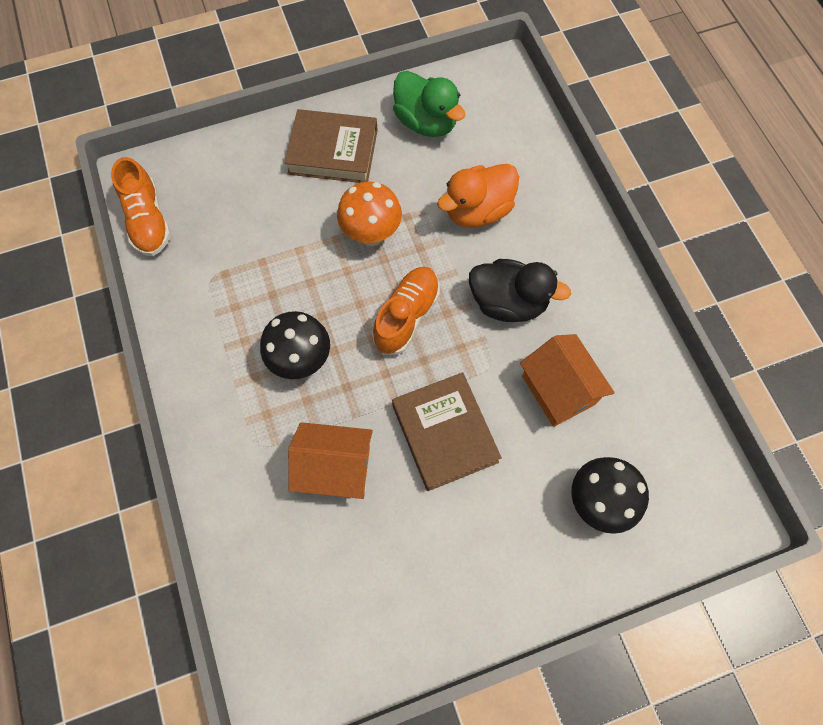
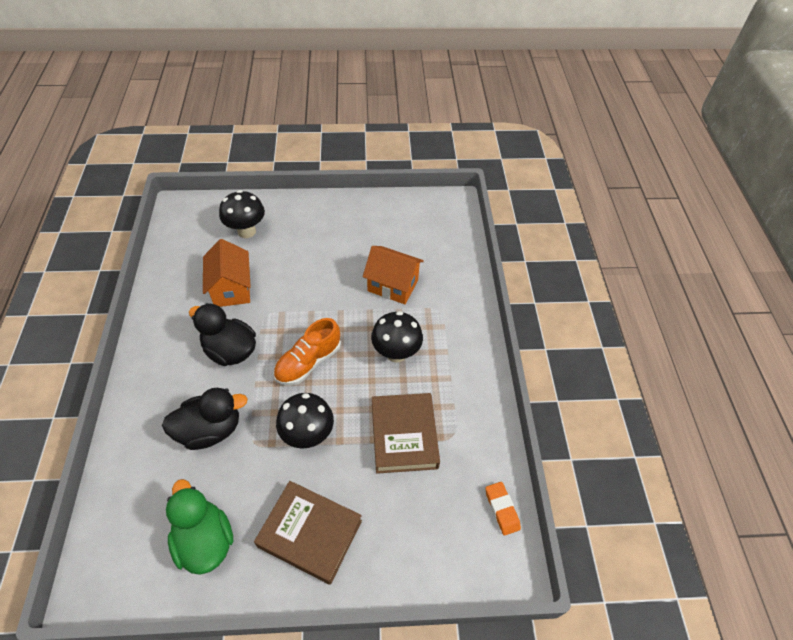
camera: 165 degrees left, 15 degrees down
(148, 220) = (502, 509): orange shoe -> orange eraser
(371, 234) = (308, 435): orange mushroom -> black mushroom
(445, 433) = (317, 285): brown book -> brown book (404, 435)
(477, 211) = (210, 430): orange duck -> black duck

